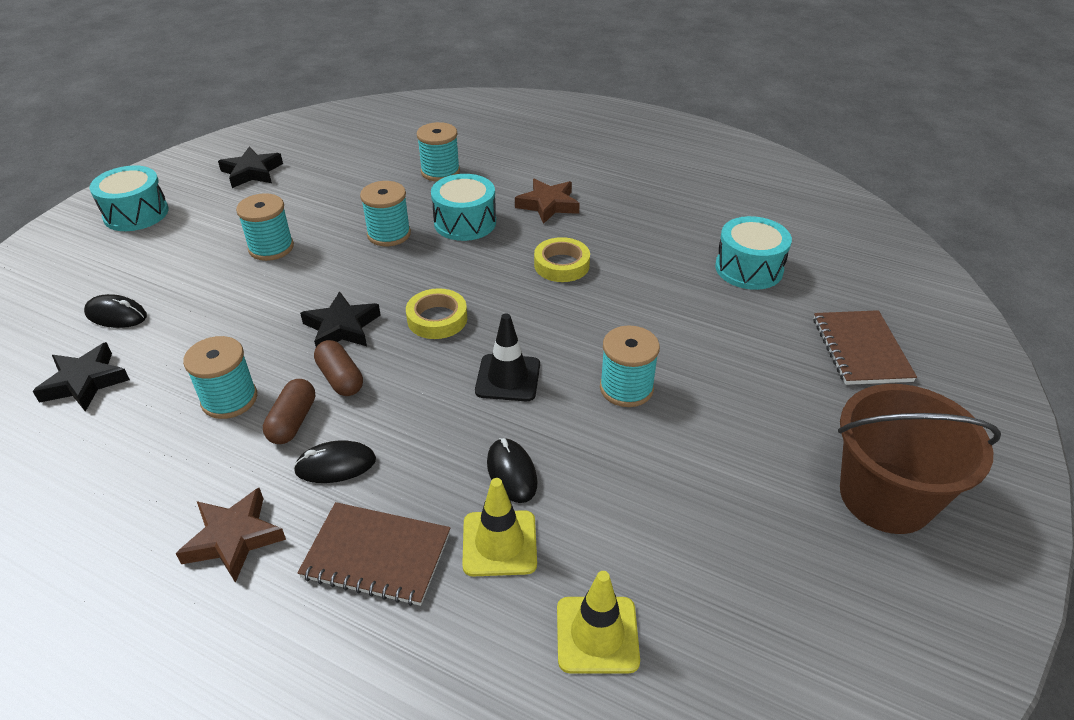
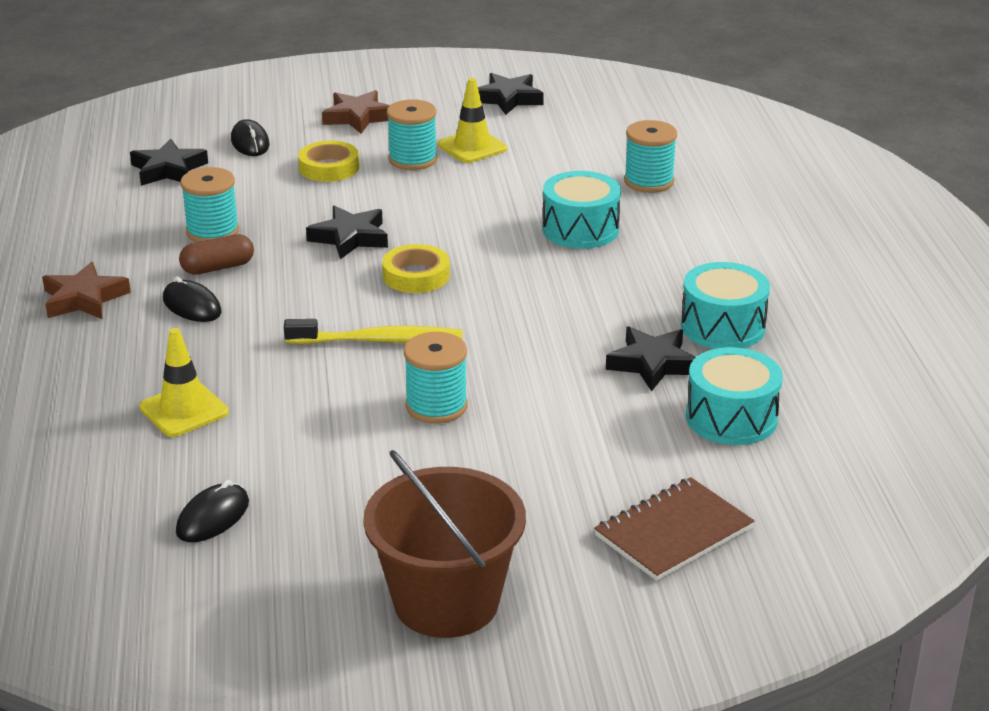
camera: 55 degrees right, 10 degrees down
(136, 214) = (379, 84): turquoise drum -> turquoise drum (723, 327)
(340, 378) = (288, 265): brown capsule -> none
(377, 555) = (122, 362): brown notebook -> none
(389, 234) = (507, 201): turquoise spool -> none
(508, 378) = (378, 341): black traffic cone -> yellow toothbrush
(511, 473) = (265, 387): black mouse -> black mouse (213, 517)
(548, 205) = (678, 260): brown star -> brown star (358, 117)
(561, 265) = (582, 306): yellow tape -> yellow tape (329, 167)
(597, 634) = (135, 488): yellow traffic cone -> yellow traffic cone (472, 147)
(660, 269) = (652, 364): none -> black star

